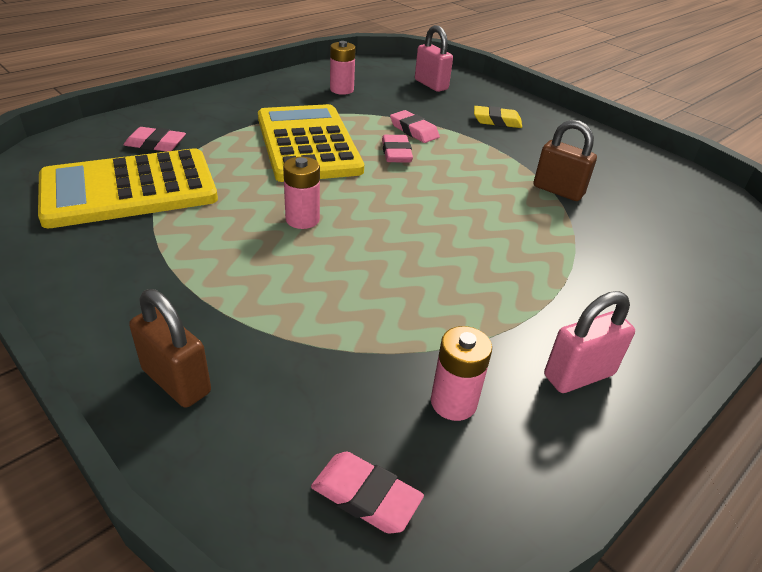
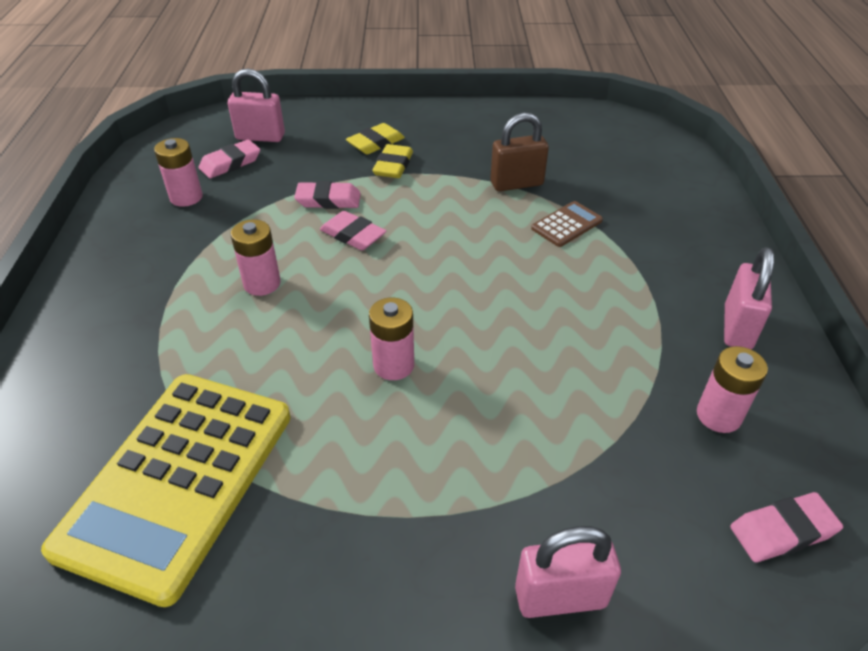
camera: 45 degrees left, 5 degrees up
(156, 144) = (103, 407): pink eraser -> pink eraser (230, 163)
(176, 381) = (560, 597): brown padlock -> pink padlock
(308, 144) = (262, 283): yellow calculator -> pink battery
(486, 137) = (393, 166): none -> yellow eraser
(552, 231) = (566, 225): none -> brown calculator

